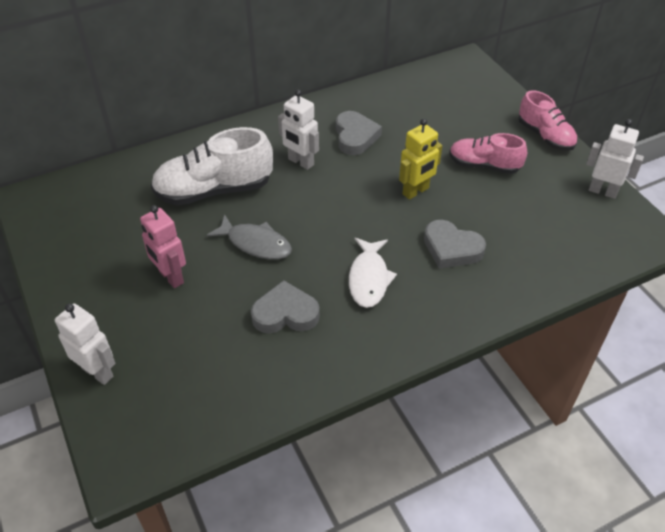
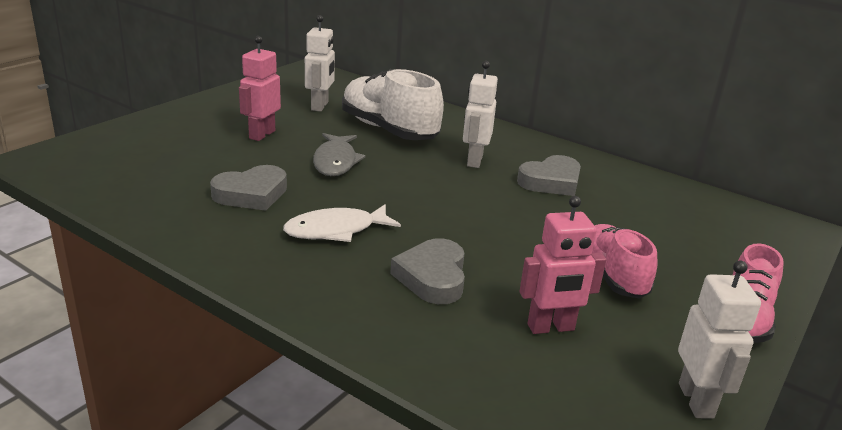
camera: 60 degrees right, 20 degrees down
(98, 372) = (135, 130): white robot -> white robot (320, 106)
(285, 313) = (251, 194): grey heart -> grey heart turned 90 degrees clockwise
(416, 191) = (506, 234): yellow robot -> none
(525, 217) = (551, 328): none -> pink robot

